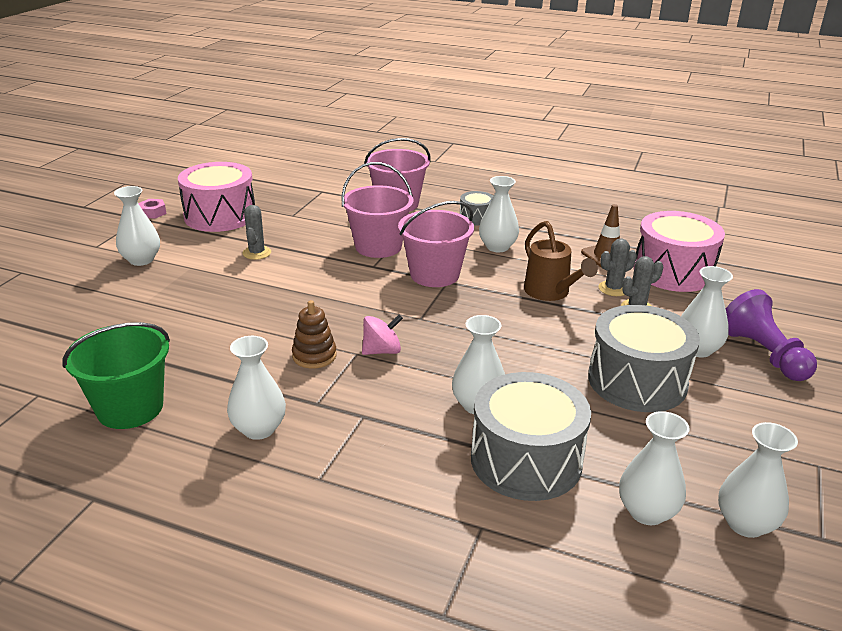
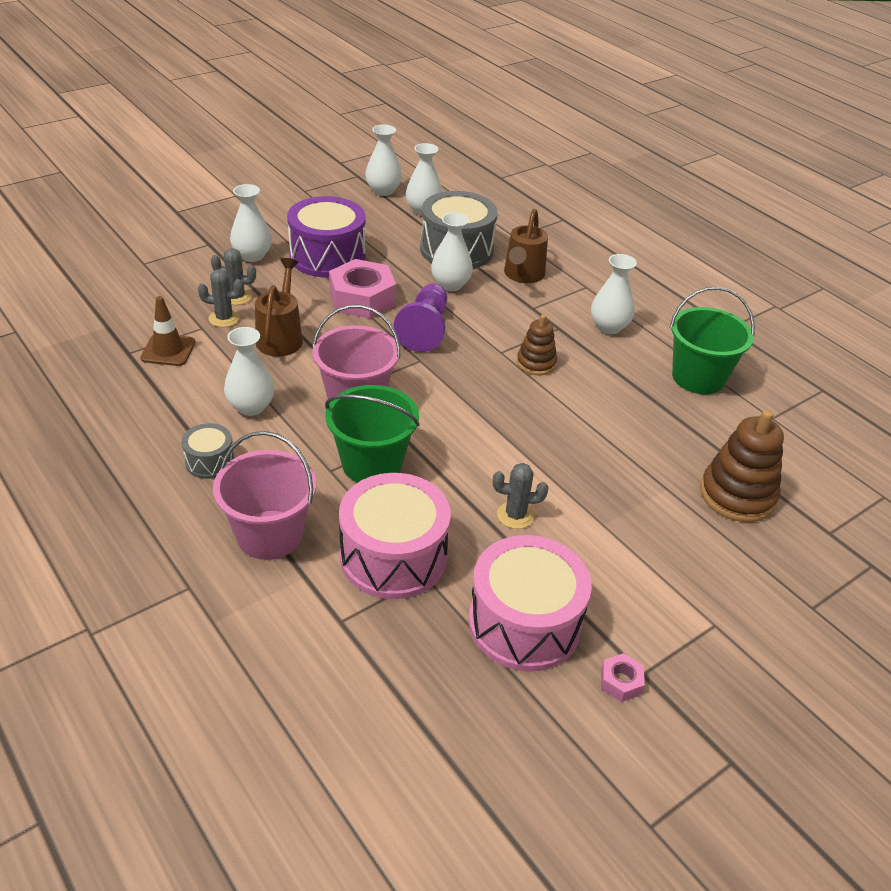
camera: 150 degrees left, 10 degrees up
(80, 316) = (737, 495): none -> brown stacking toy
(141, 260) = (658, 565): white vase -> none
(257, 253) = (515, 515): grey cactus -> grey cactus turned 60 degrees clockwise
(378, 246) = (372, 464): pink bucket -> green bucket
(382, 351) = (479, 346): pink spinning top -> none
(411, 458) = (522, 275): none -> brown watering can
(539, 351) = (362, 298): none -> pink nut
(637, 381) = (327, 256): grey drum -> purple drum
(673, 271) = (145, 311): pink drum -> pink drum (393, 557)
(763, 354) = (216, 236): purple pawn -> purple pawn (425, 329)

